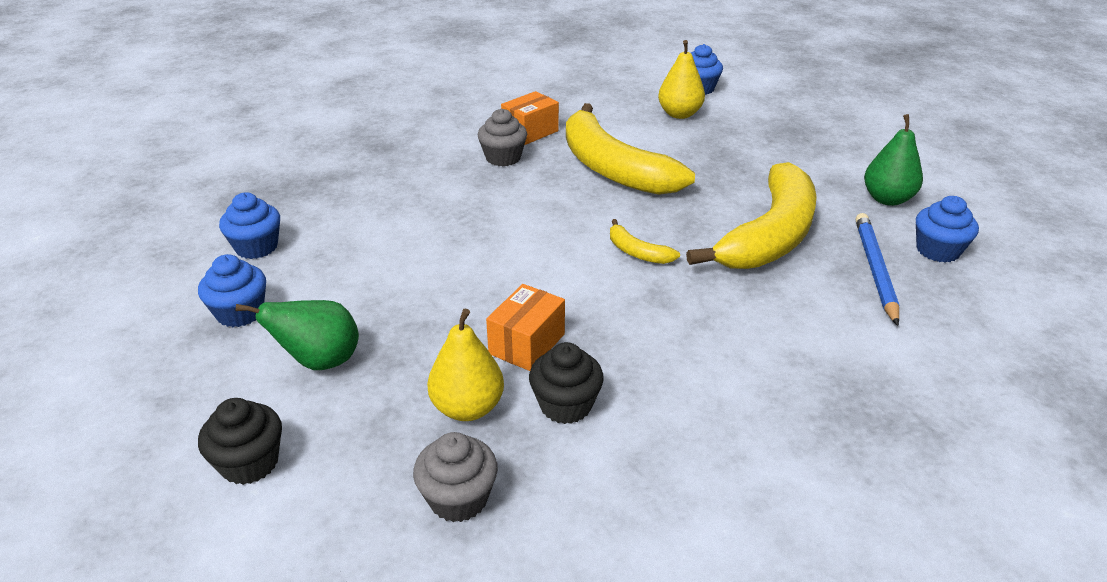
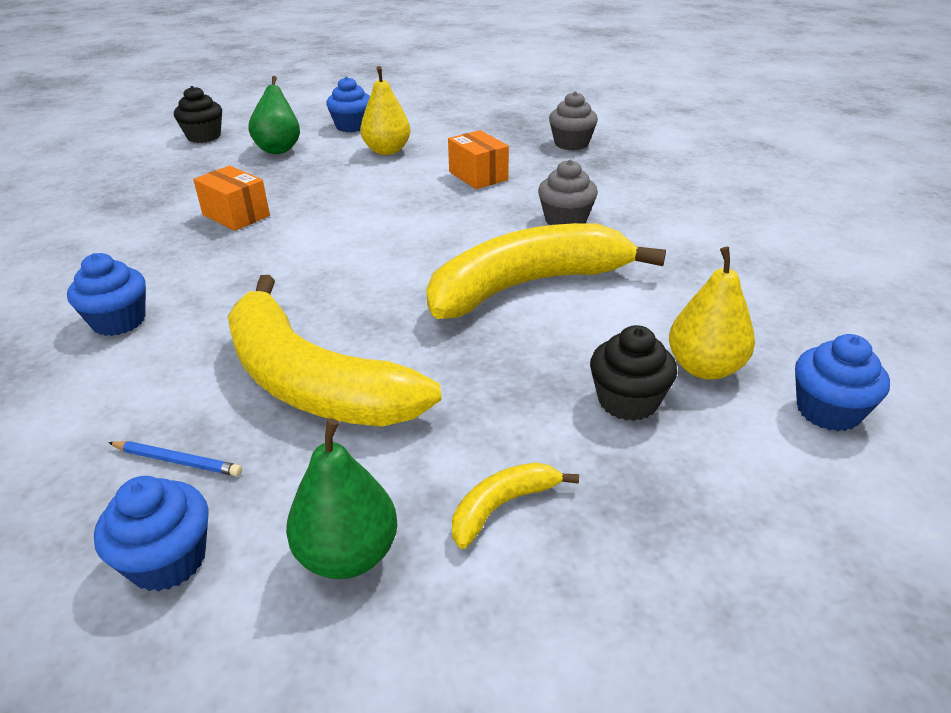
camera: 100 degrees right, 0 degrees up
(256, 247) = (433, 126): blue cupcake -> blue cupcake (119, 321)
(458, 498) = (111, 187): grey cupcake -> grey cupcake (571, 144)
(467, 408) = (187, 192): yellow pear -> yellow pear (387, 151)
(530, 132) = (633, 239): orange box -> orange box (478, 176)
(565, 405) = (153, 225): black cupcake -> black cupcake (627, 401)
(637, 252) = (333, 280): yellow banana -> yellow banana (502, 506)
(875, 269) = (177, 461): blue pencil -> blue pencil, size x0.55

